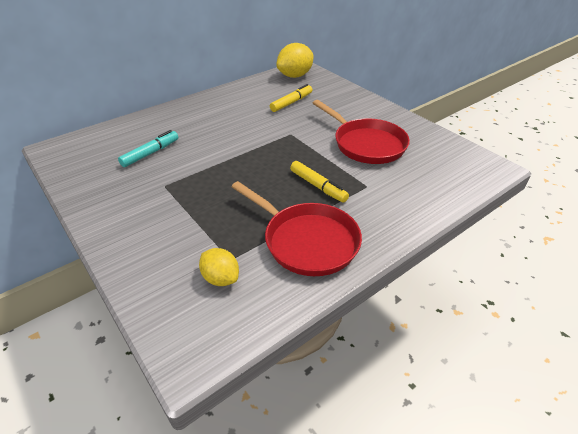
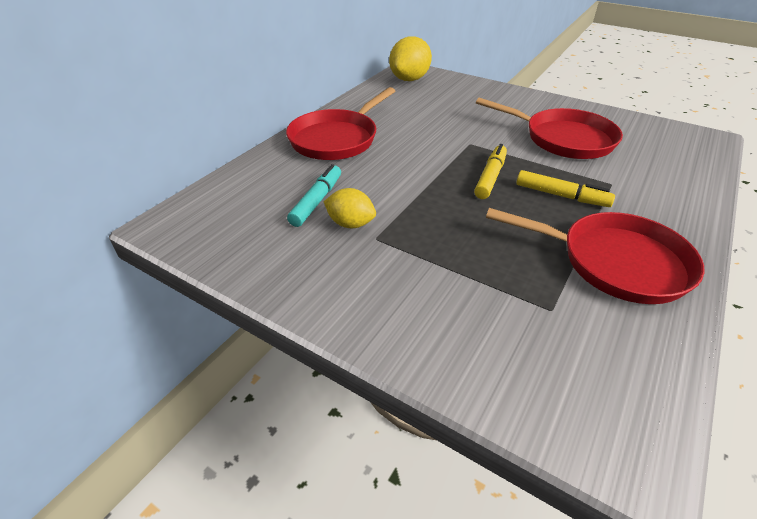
camera: 20 degrees left, 0 degrees up
(201, 113) = (337, 139): none -> red pan
(220, 278) = (565, 338): yellow lemon -> yellow lemon (350, 224)
(291, 102) = (435, 109): yellow marker -> yellow marker (490, 177)

